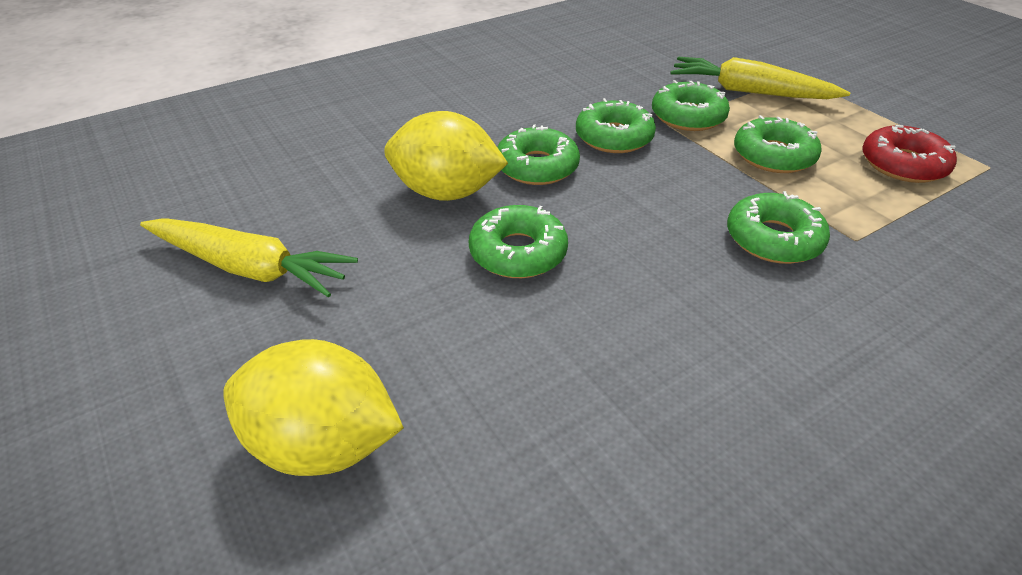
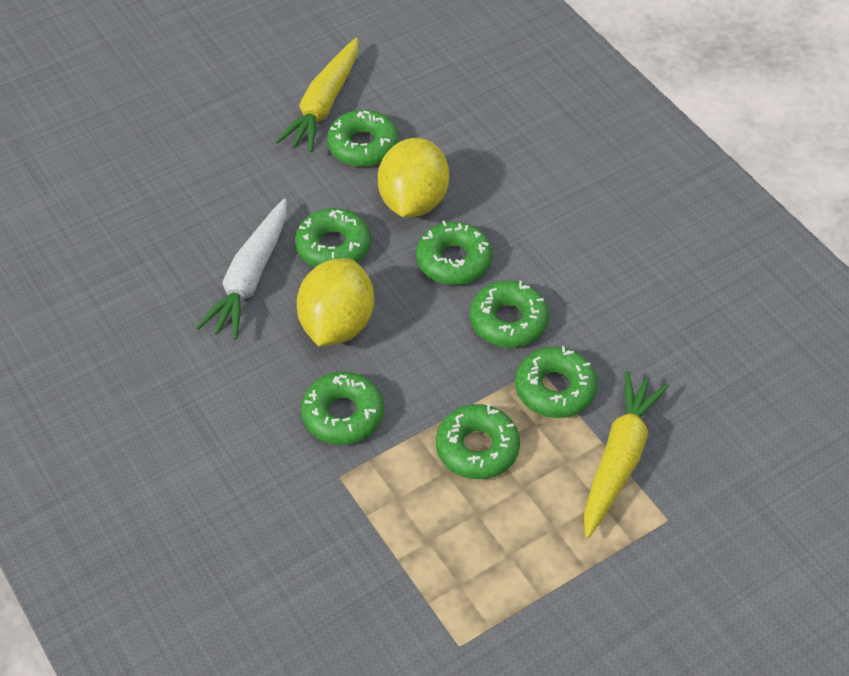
camera: 90 degrees right, 10 degrees up
(323, 444) = (173, 164): yellow lemon -> yellow lemon (337, 325)
(342, 231) = (363, 146): none -> green donut
(578, 328) = (250, 278): none -> white carrot
(903, 164) = (462, 561): red donut -> none

